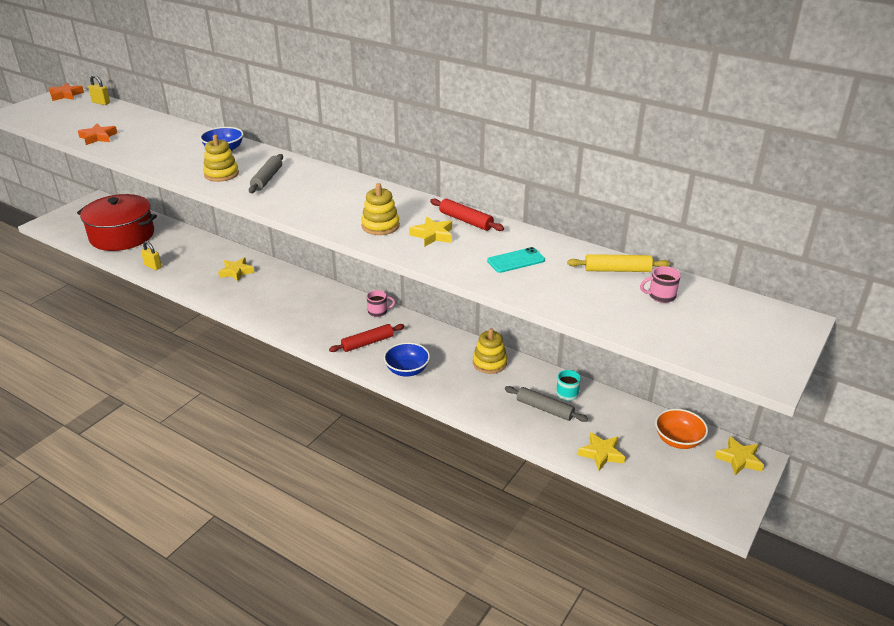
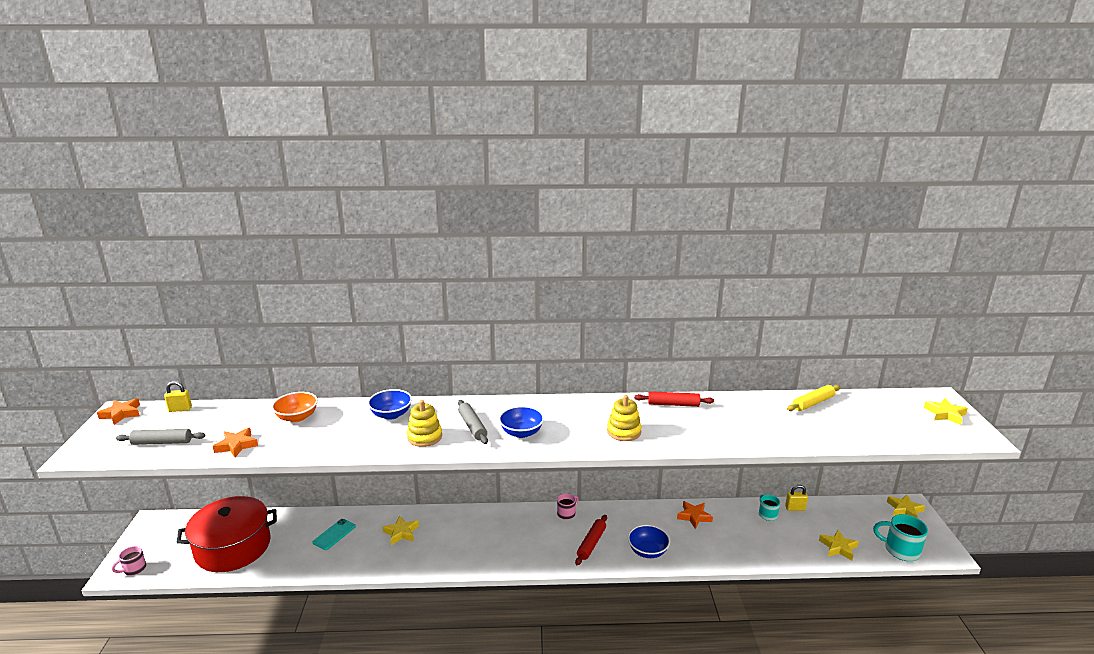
camera: 35 degrees left, 10 degrees down
(153, 266) = (309, 564): yellow padlock -> yellow padlock (795, 508)
(296, 196) = (521, 432): none -> blue bowl
(432, 235) = (670, 424): yellow star -> yellow star (945, 414)
(489, 363) = (694, 516): yellow stacking toy -> orange star
(516, 260) = (749, 421): turquoise phone -> turquoise phone (334, 534)
(544, 409) = (769, 533): grey rolling pin -> grey rolling pin (162, 442)
(661, 296) = (860, 411): pink mug -> pink mug (134, 569)
(671, 489) = (900, 550): none -> turquoise mug
(678, 440) = (863, 514): orange bowl -> orange bowl (297, 417)

